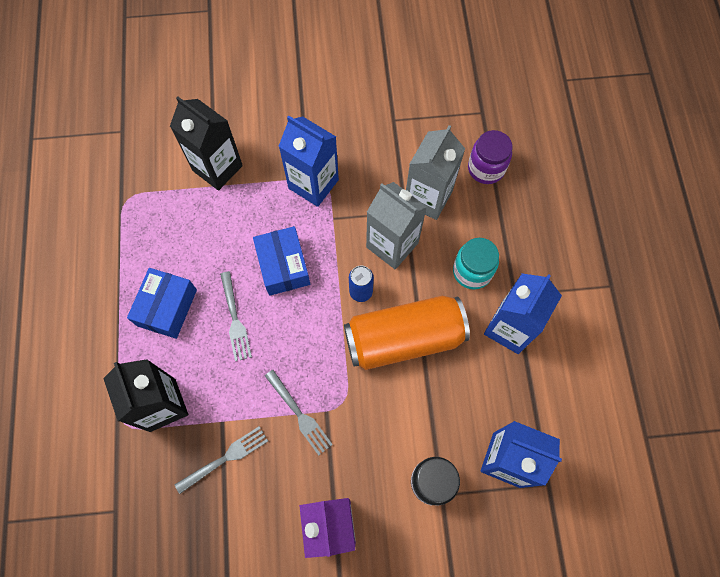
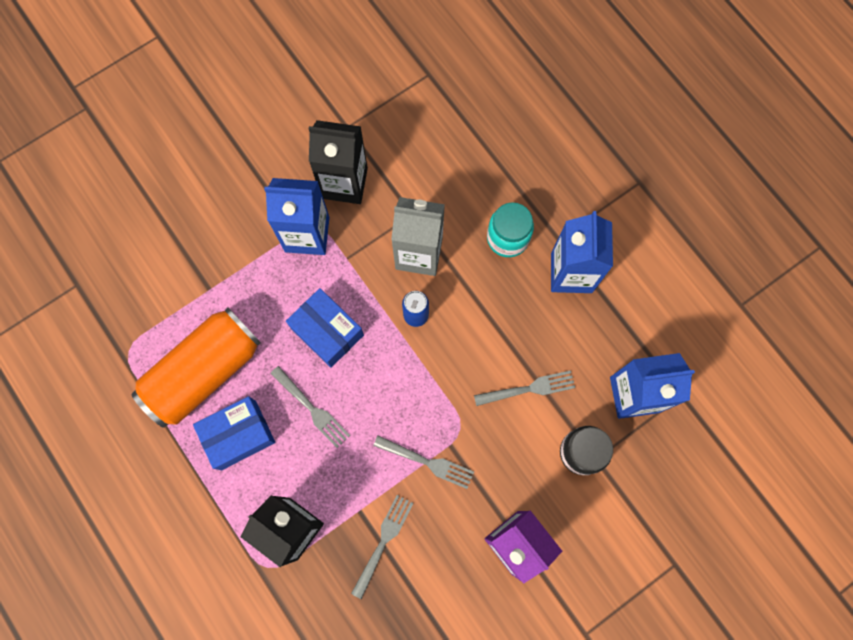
camera: 30 degrees left, 5 degrees up
(167, 307) = (238, 435): blue box -> blue box turned 75 degrees clockwise
(217, 168) = (201, 270): black carton -> black carton (344, 183)
(404, 338) = (481, 336): orange can -> orange can (204, 372)
(418, 403) = (528, 389): none -> grey fork
(428, 197) = (426, 188): grey carton -> none
(486, 168) = (464, 129): purple jar -> none

